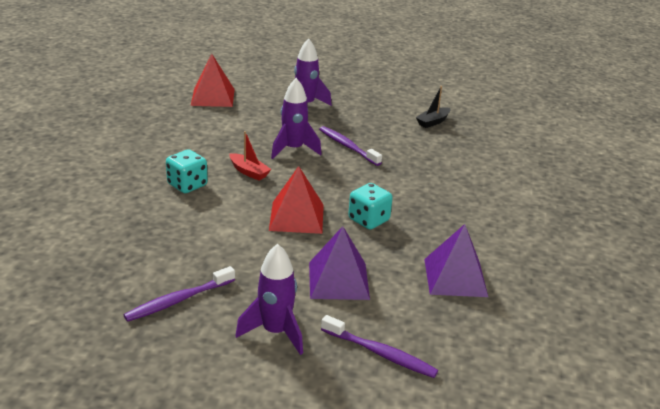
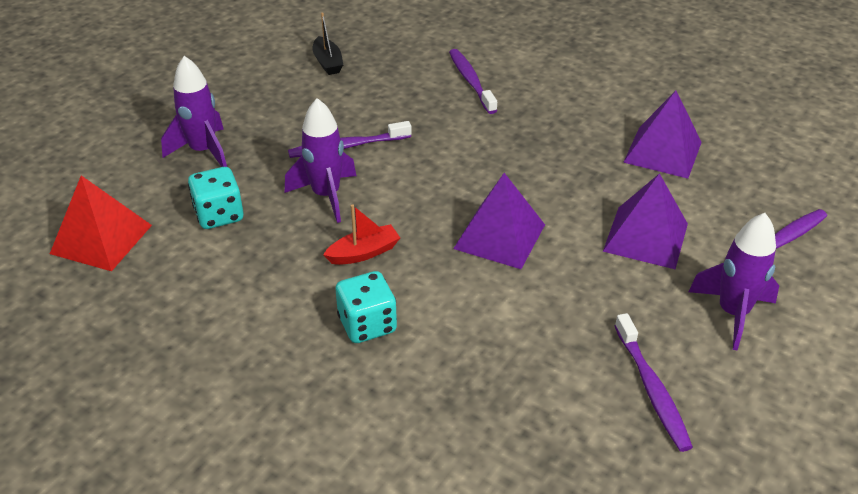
camera: 65 degrees left, 10 degrees up
(297, 217) = (499, 236): red pyramid -> purple pyramid
(368, 220) = (530, 179): turquoise dice -> turquoise dice (219, 215)
(466, 177) = (471, 81): none -> purple toothbrush

